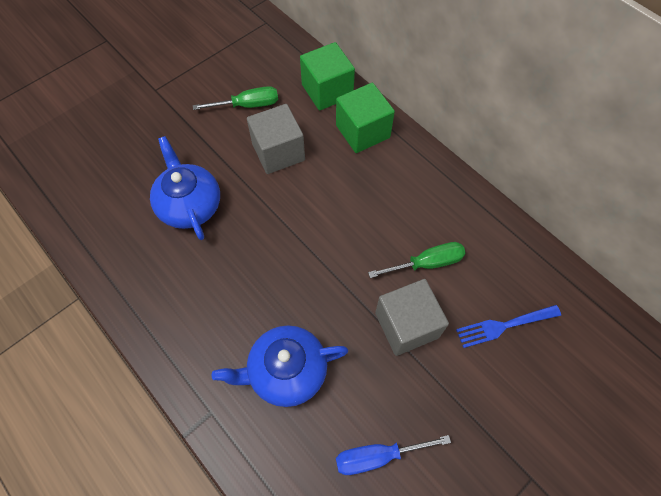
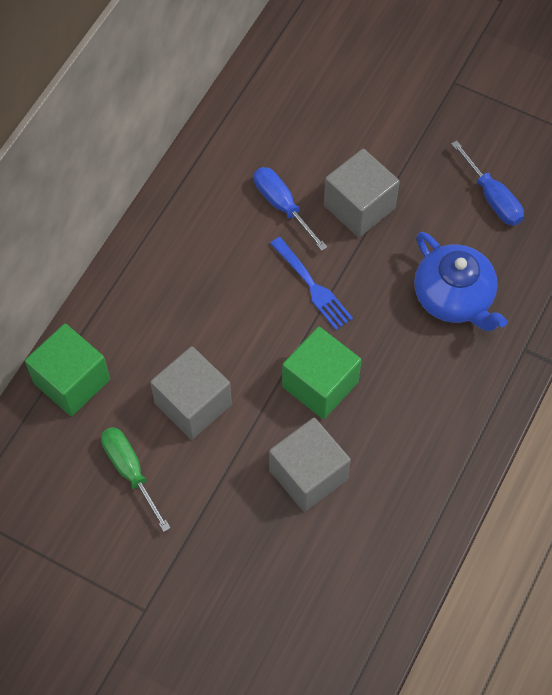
camera: 110 degrees left, 0 degrees up
(190, 205) = (308, 474): blue teapot -> grey cube
(362, 131) = (126, 318): green cube -> green cube (320, 384)
(426, 263) = (282, 206): green screwdriver -> blue screwdriver
(504, 325) = (323, 125): blue fork -> blue fork (312, 286)

